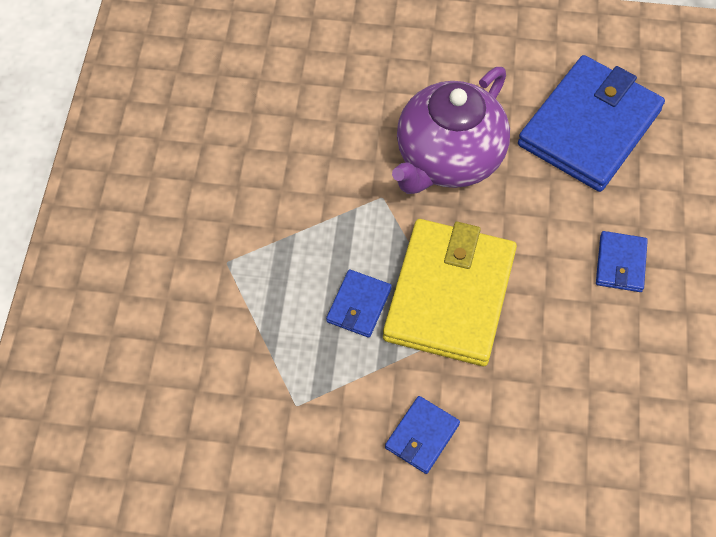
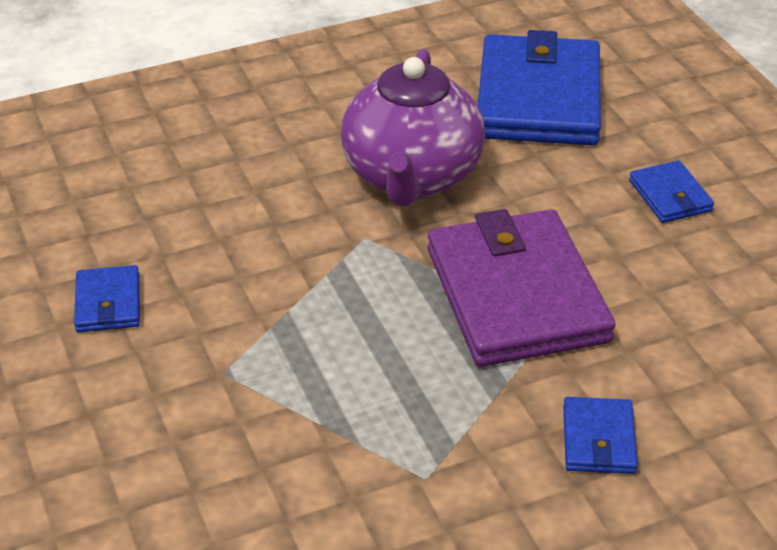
camera: 30 degrees left, 20 degrees down
(359, 305) = (421, 347): blue wallet -> blue wallet (108, 303)
(449, 295) = (516, 295): yellow wallet -> purple wallet

